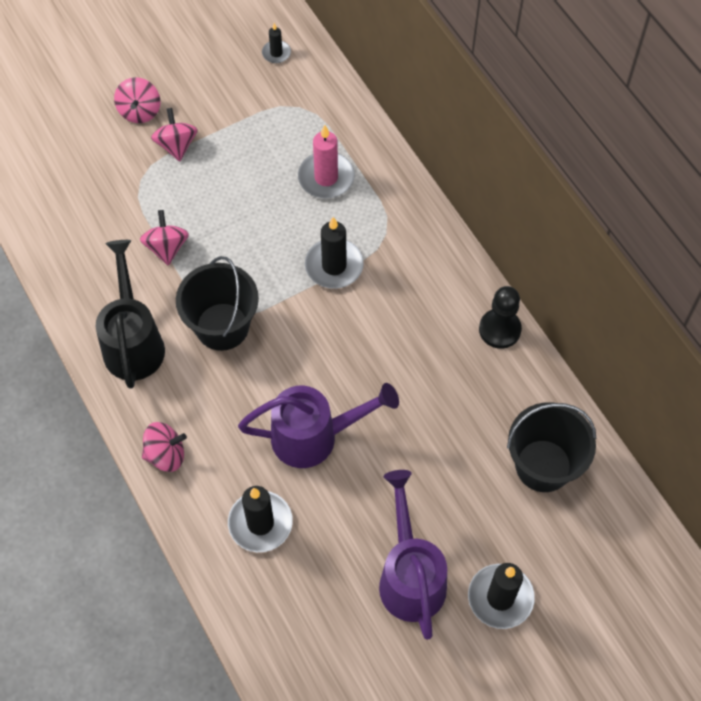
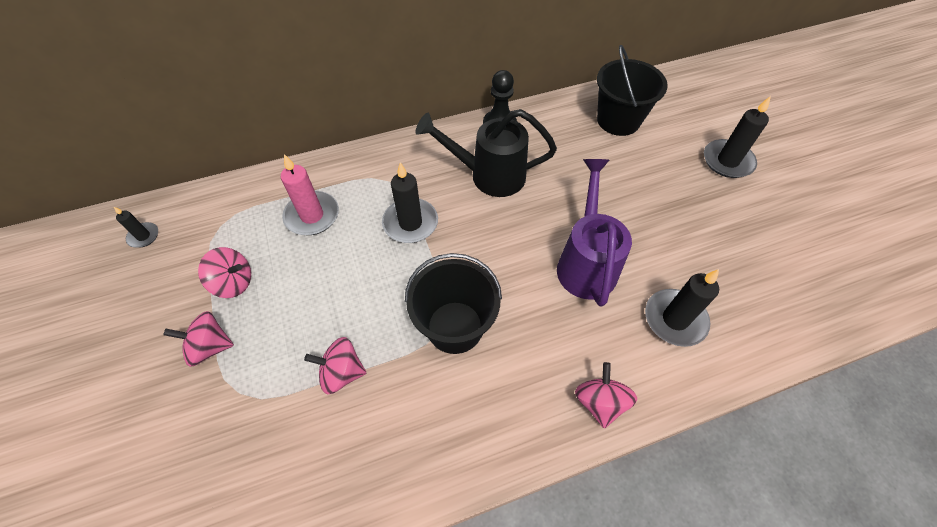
camera: 80 degrees left, 5 degrees down
(133, 342) = (456, 424): black watering can -> black watering can (489, 175)
(140, 111) = (141, 383): pink spinning top -> pink spinning top (234, 282)
(410, 577) = (717, 213): purple watering can -> none

